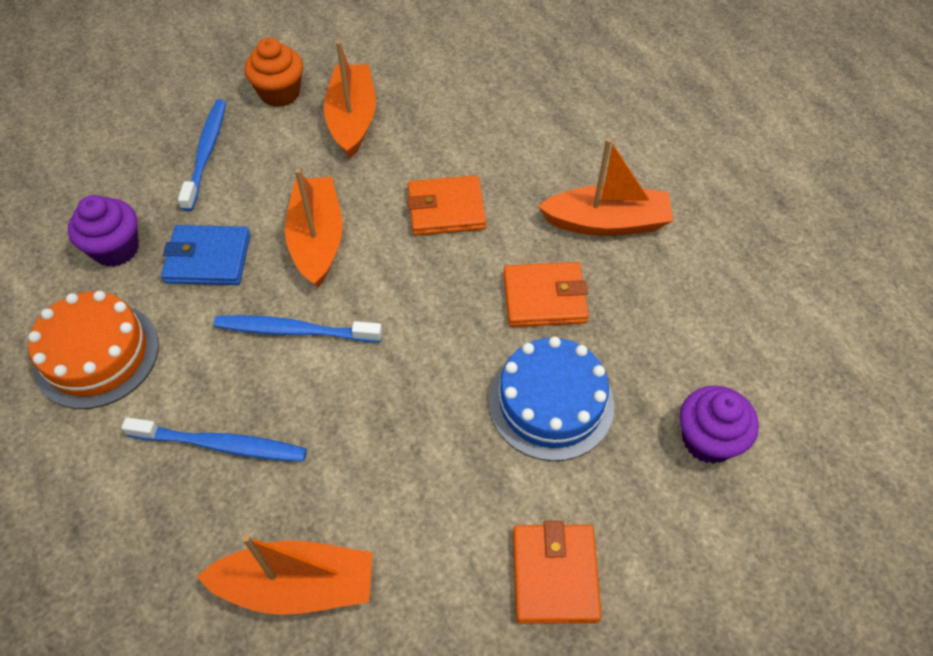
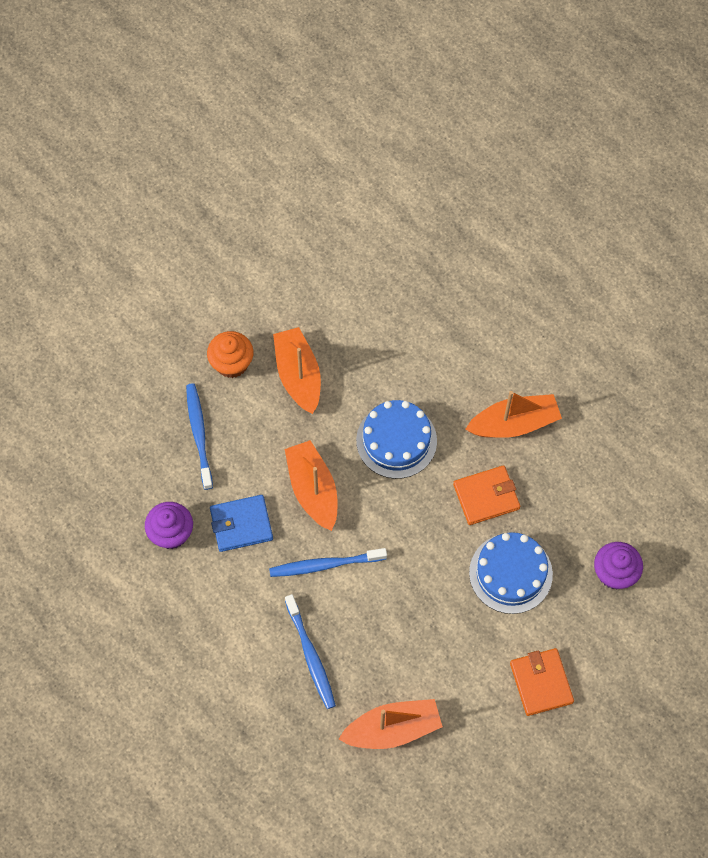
camera: 15 degrees left, 10 degrees up
(97, 354) = (199, 616): orange cake -> none
(222, 445) = (311, 656): blue toothbrush -> blue toothbrush turned 75 degrees clockwise
(446, 209) = (396, 440): orange wallet -> blue cake

